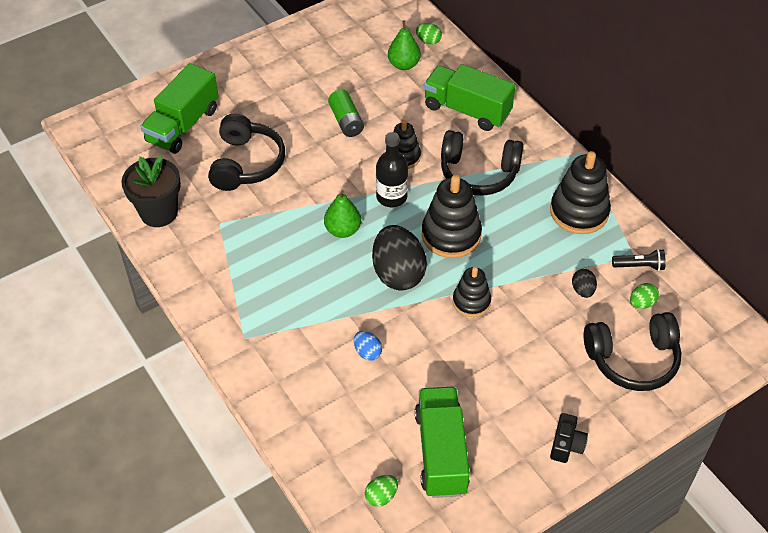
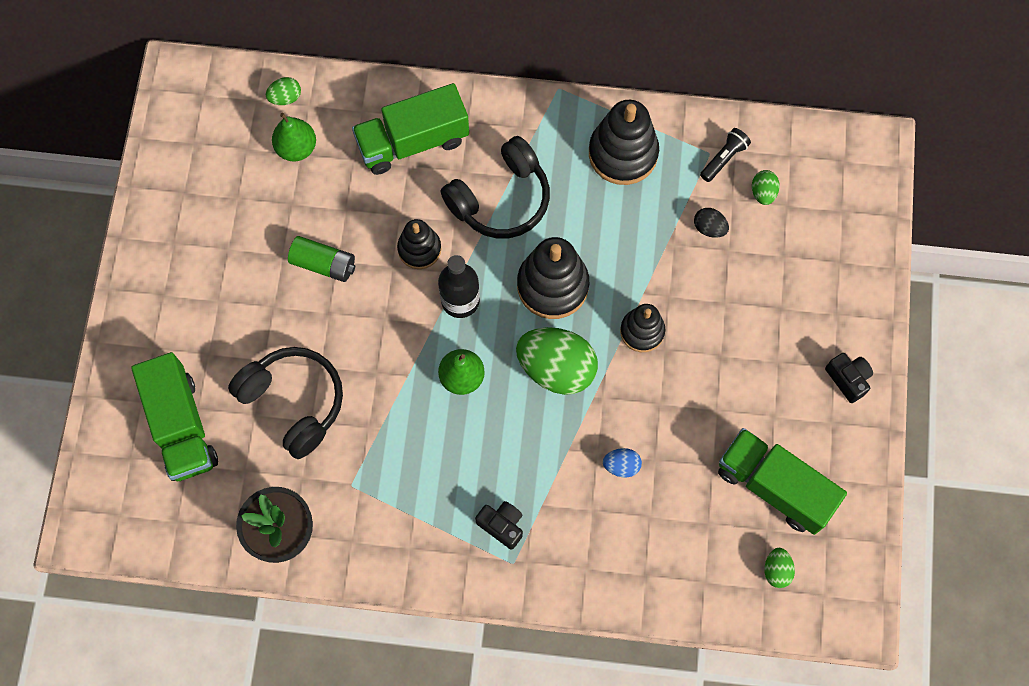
camera: 50 degrees left, 20 degrees up
(264, 315) = (502, 525): none -> black camera
(398, 273) = (556, 368): black egg -> green egg
(632, 359) = (811, 252): black headphones -> none

